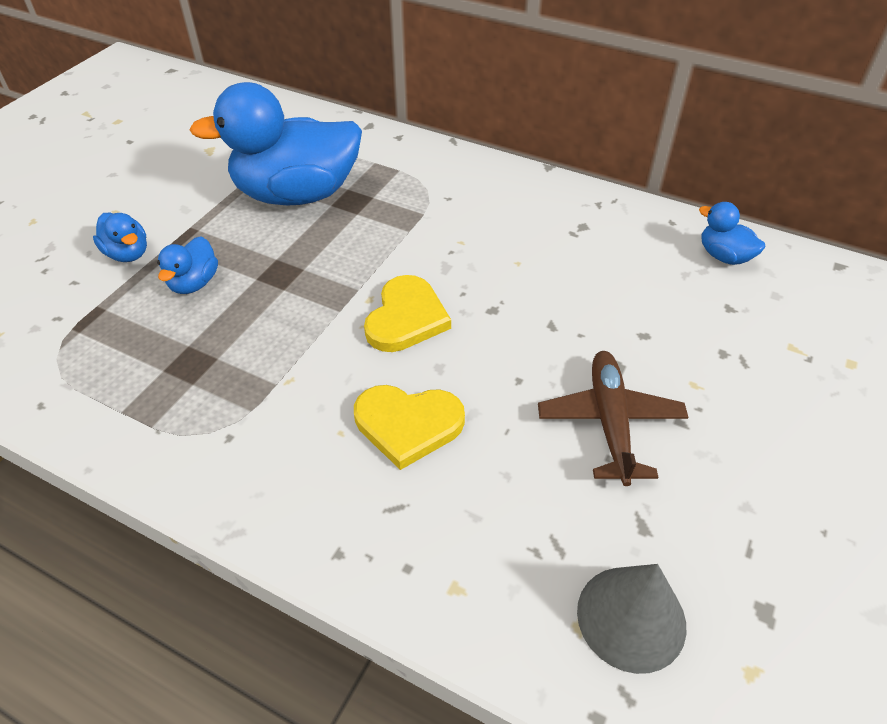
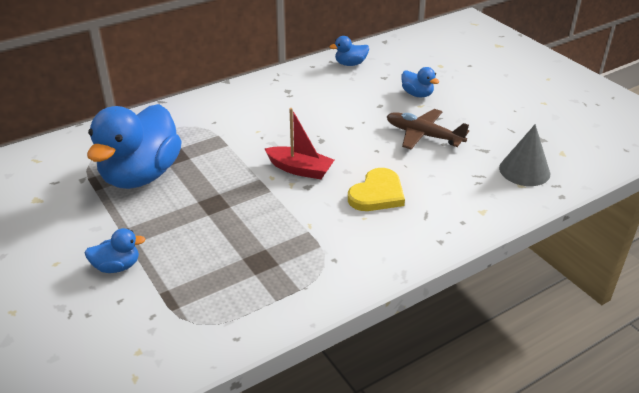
camera: 60 degrees left, 10 degrees down
(194, 283) = (184, 242): blue duck -> blue duck (417, 94)
(406, 318) = (300, 169): yellow heart -> red boat

